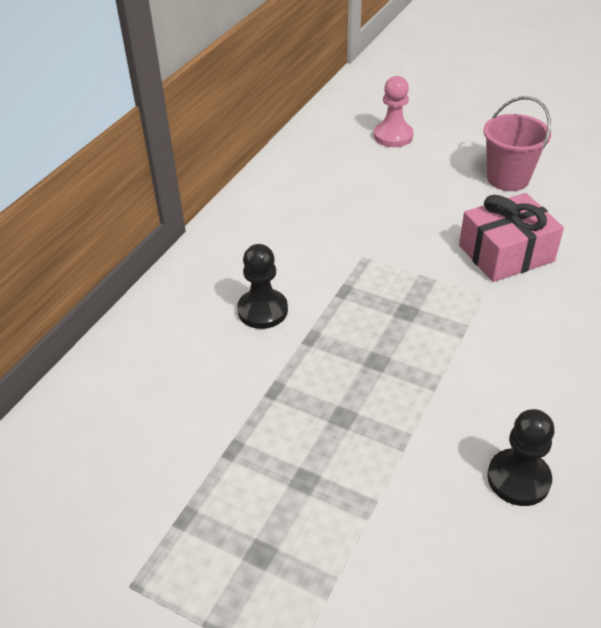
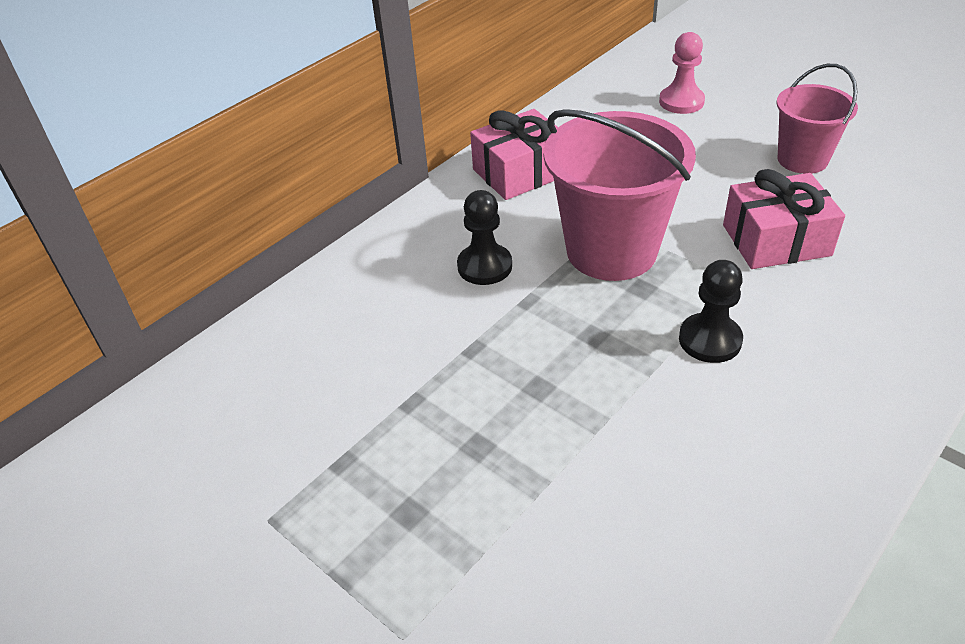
camera: 15 degrees right, 0 degrees up
(270, 217) = (520, 172): none -> pink gift
(371, 281) = (611, 250): none -> pink bucket
(518, 479) = (718, 486): black pawn -> black pawn (710, 340)

